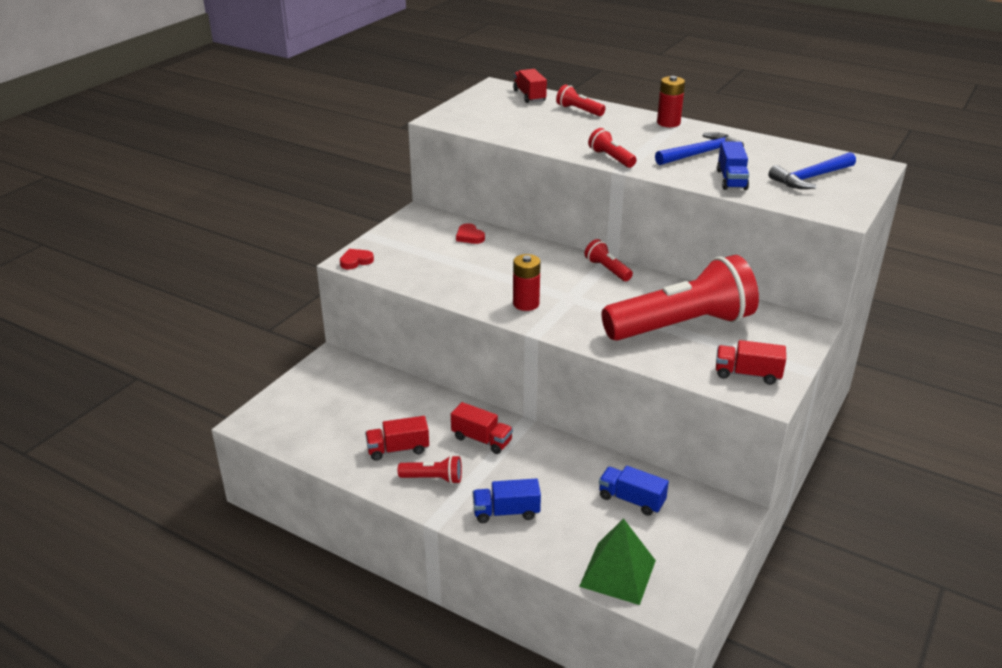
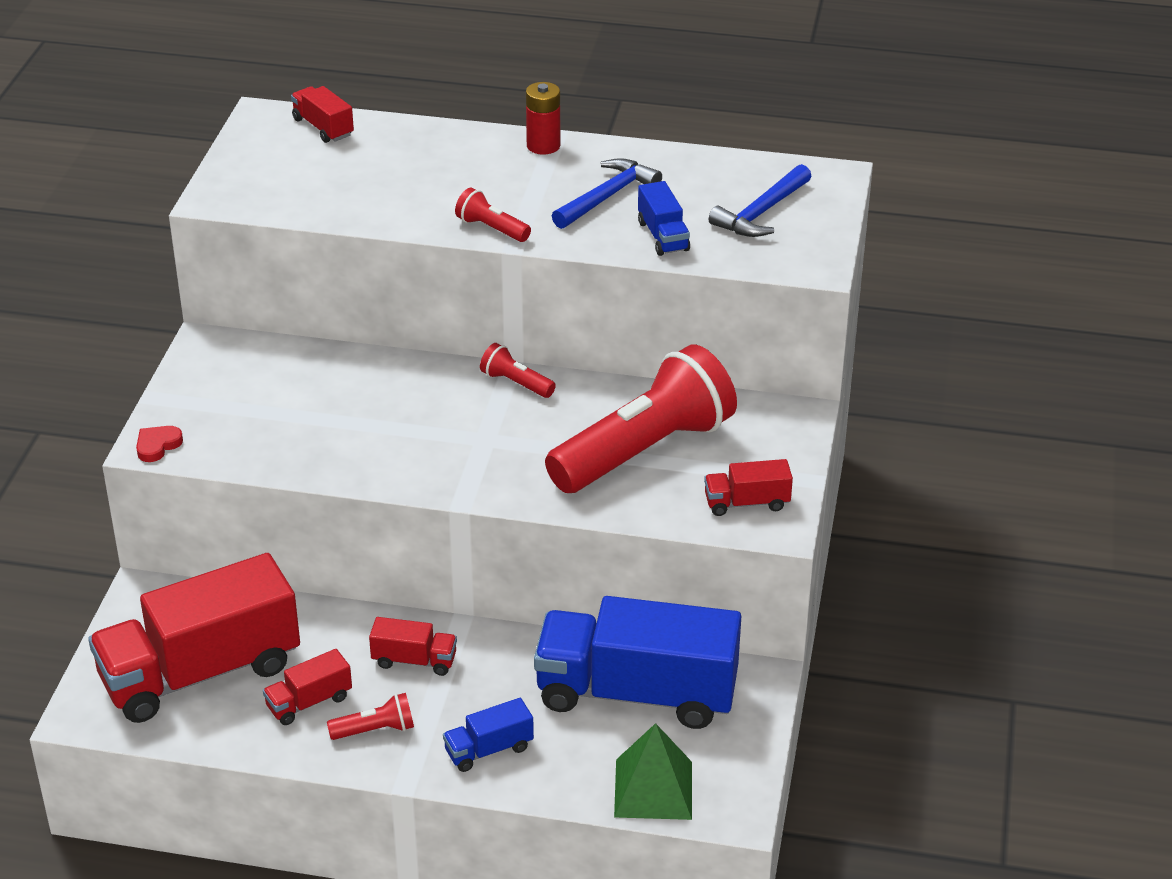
camera: 20 degrees left, 5 degrees up
(338, 414) = (200, 672): none -> red truck
(469, 236) = (301, 368): red heart -> none
(526, 304) = (430, 462): red battery -> none
(579, 110) = (408, 144): red flashlight -> none
(631, 500) = (636, 693): blue truck -> blue truck, size x2.34

